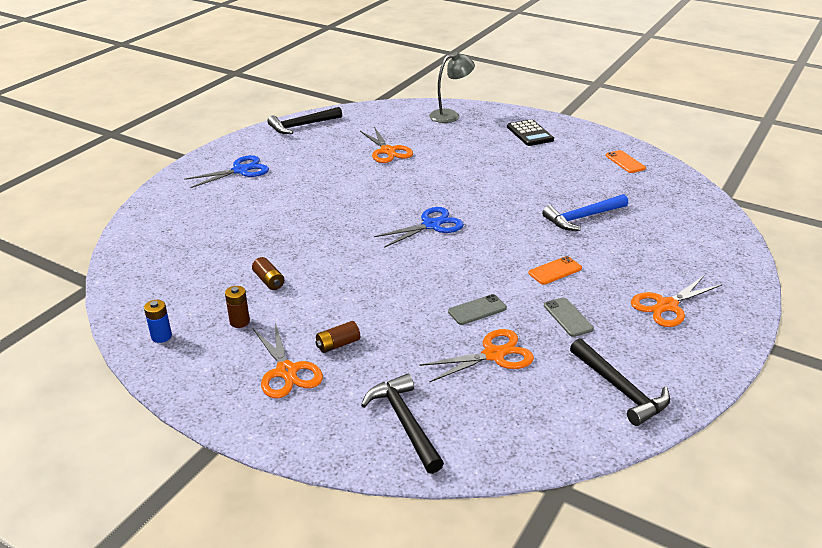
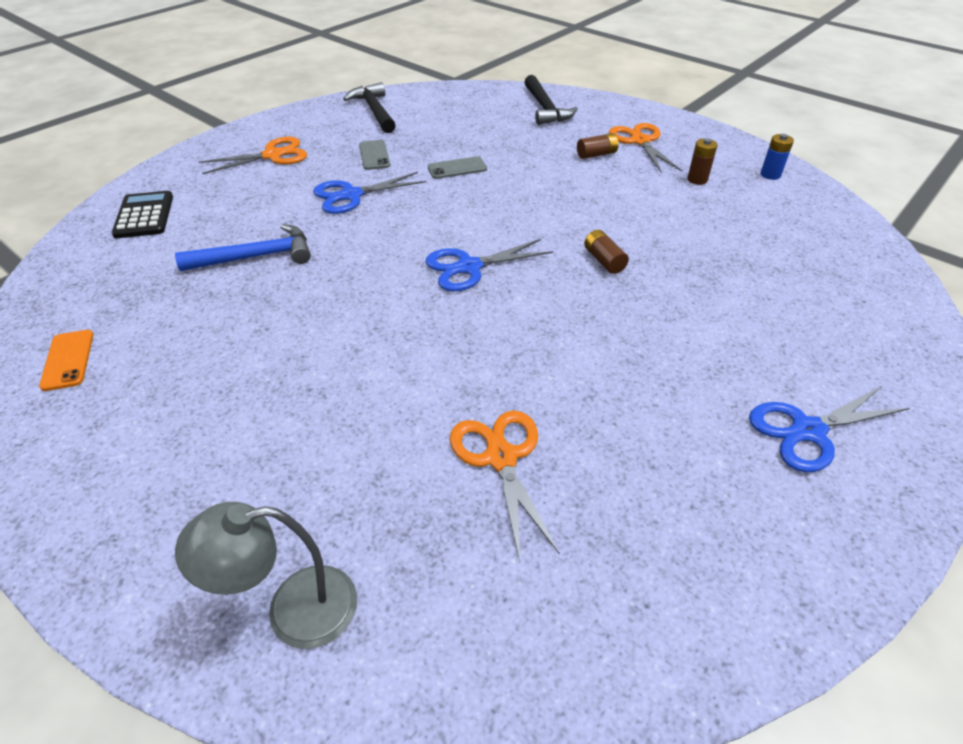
camera: 170 degrees left, 10 degrees up
(269, 281) = (680, 215): brown battery -> brown battery (604, 260)
(302, 125) = (718, 617): black hammer -> none
(493, 355) = (459, 137): orange scissors -> none
(530, 133) = (157, 482): black calculator -> black calculator (144, 215)
(555, 271) = (351, 195): orange phone -> blue scissors

